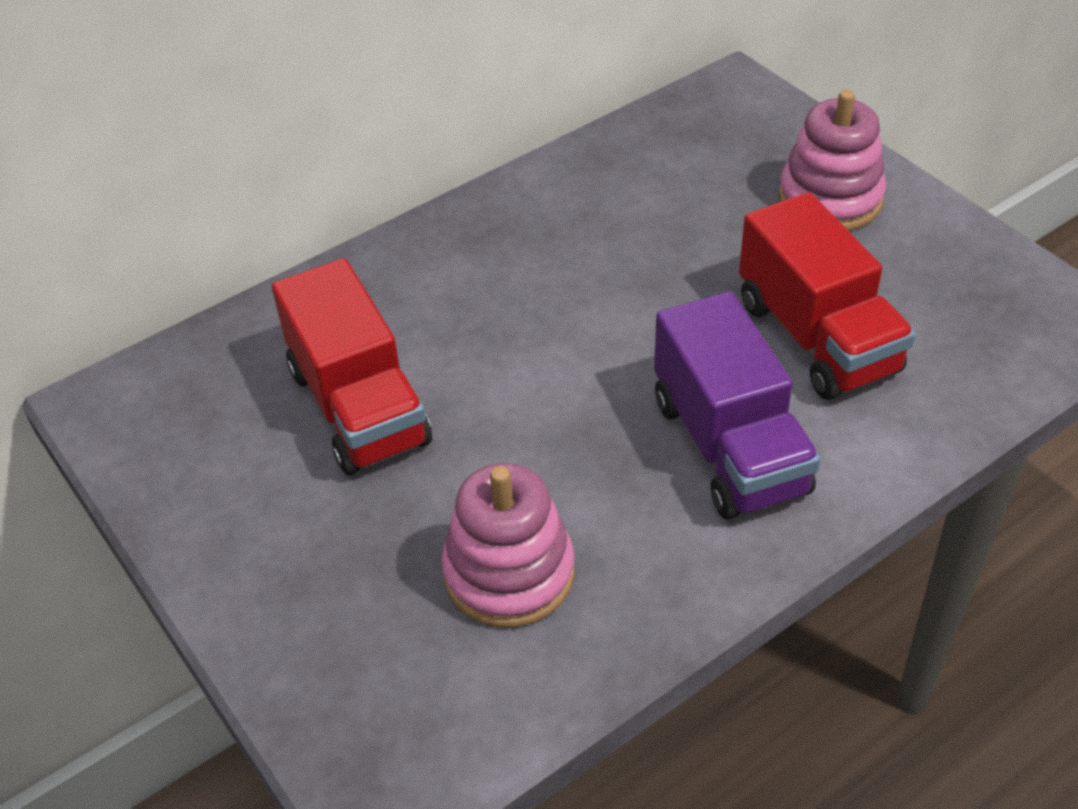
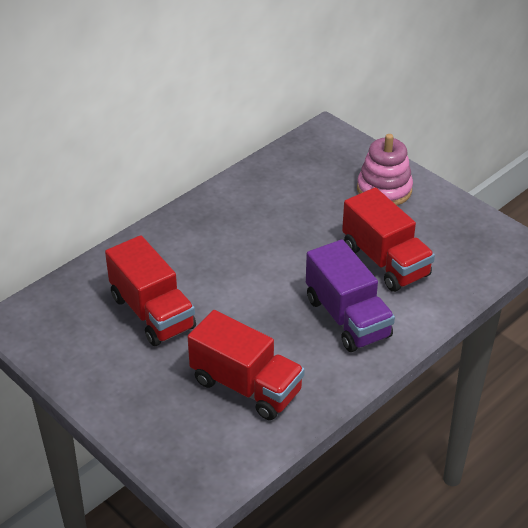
camera: 10 degrees left, 5 degrees down
(509, 573) = (246, 386): pink stacking toy -> red truck

